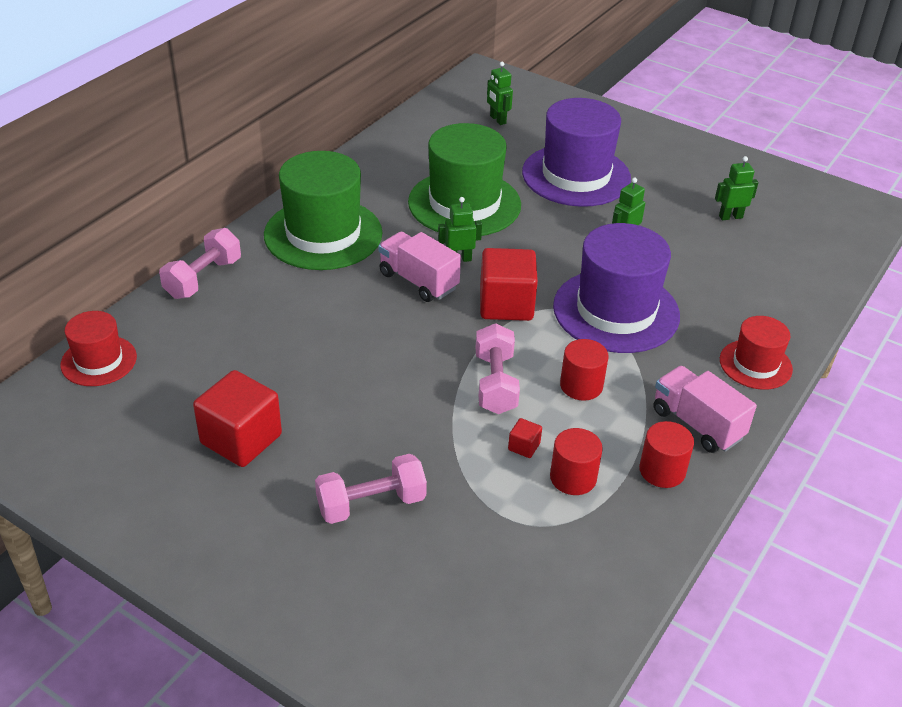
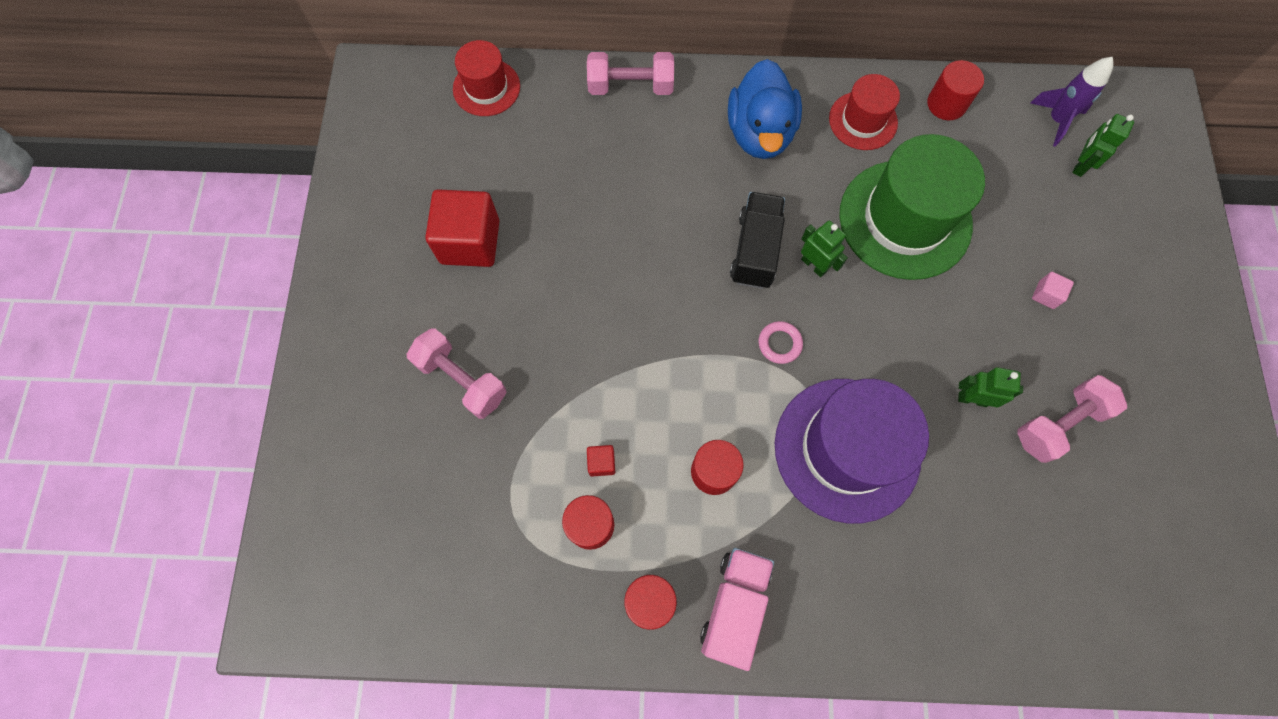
camera: 60 degrees right, 30 degrees up
(323, 234) = (760, 133): green hat -> blue duck
(395, 146) = (946, 104): none -> red cylinder
(418, 281) = (755, 250): pink truck -> black truck
(456, 112) = (1056, 120): none -> purple rocket
(495, 383) = (664, 395): pink dumbbell -> pink dumbbell (1058, 424)
(506, 304) = (779, 344): red cube -> pink ring
(576, 175) = (1046, 295): purple hat -> pink cube
(730, 217) = (1109, 492): green robot -> none
(755, 364) = (865, 628): red hat -> red hat (863, 120)

